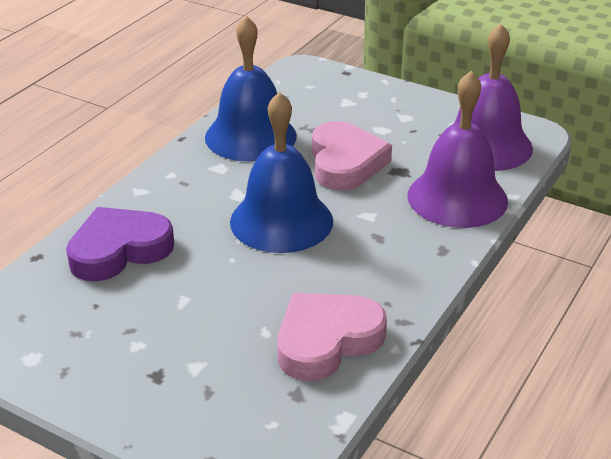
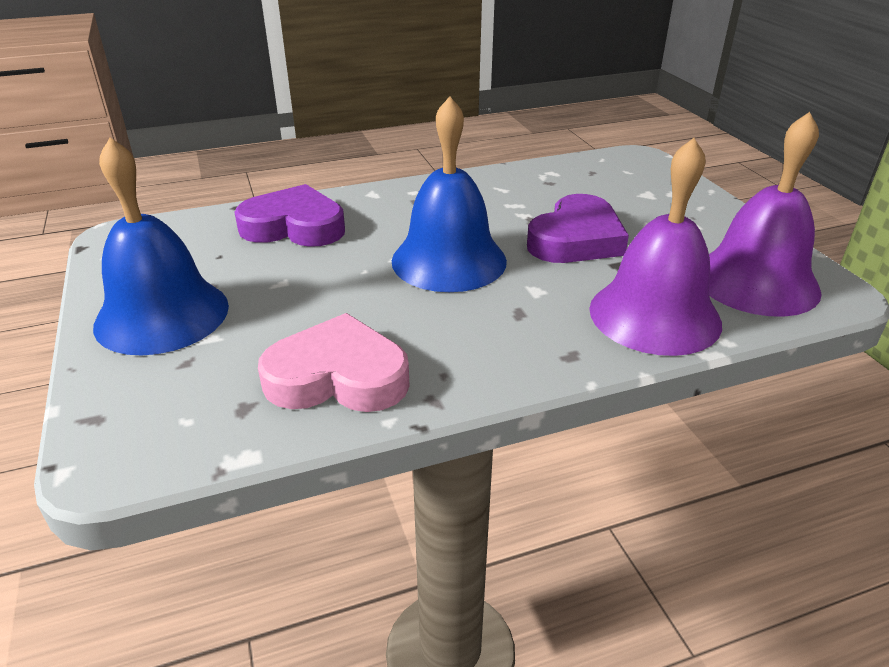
camera: 40 degrees right, 0 degrees up
(250, 136) = (518, 189): blue bell -> blue bell (162, 315)
(345, 163) = (576, 239): pink heart -> purple heart

